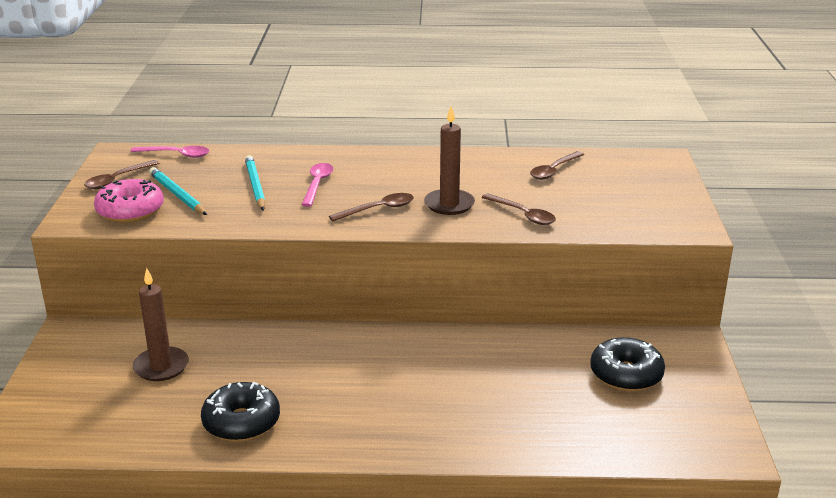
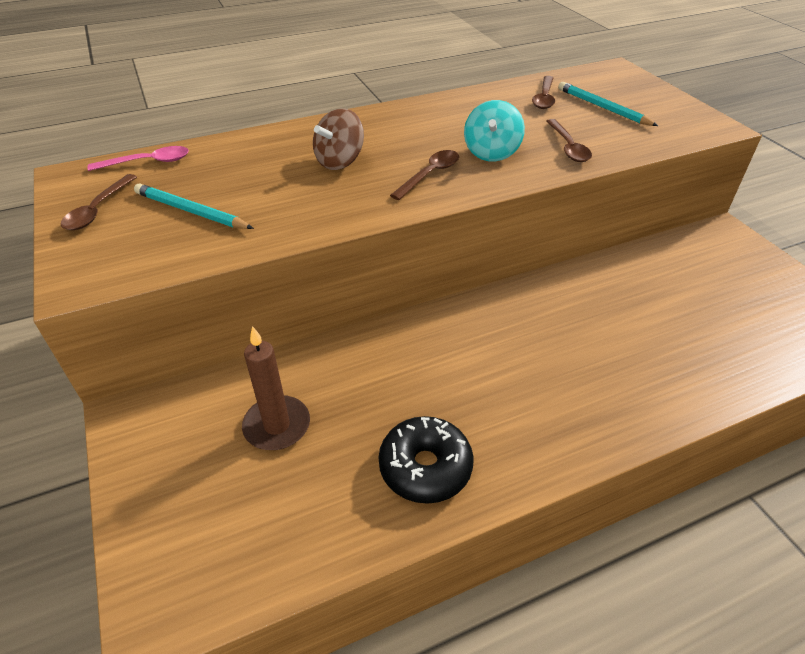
camera: 25 degrees left, 15 degrees up
(130, 211) = (148, 247): pink donut -> none
(255, 186) = (273, 178): turquoise pencil -> turquoise pencil (602, 107)
(317, 184) = (340, 161): pink spoon -> brown spinning top
(449, 204) = (491, 153): brown candle -> turquoise spinning top
(523, 215) = (568, 147): brown spoon -> brown spoon turned 60 degrees clockwise
(626, 374) = (711, 281): black donut -> none

